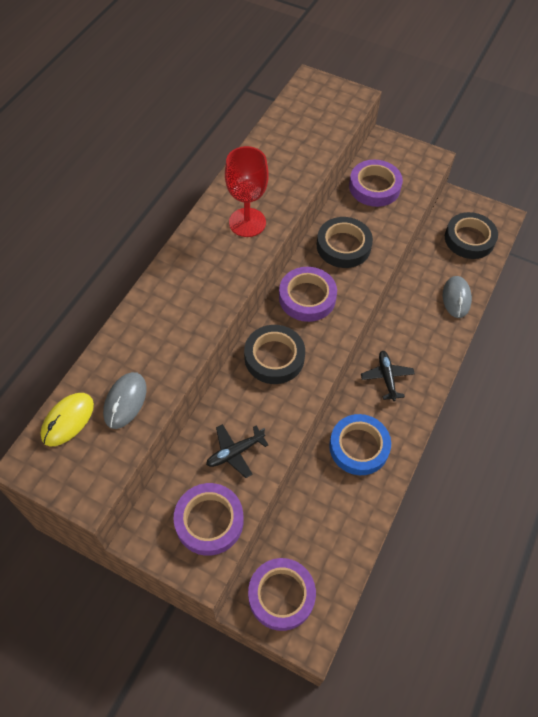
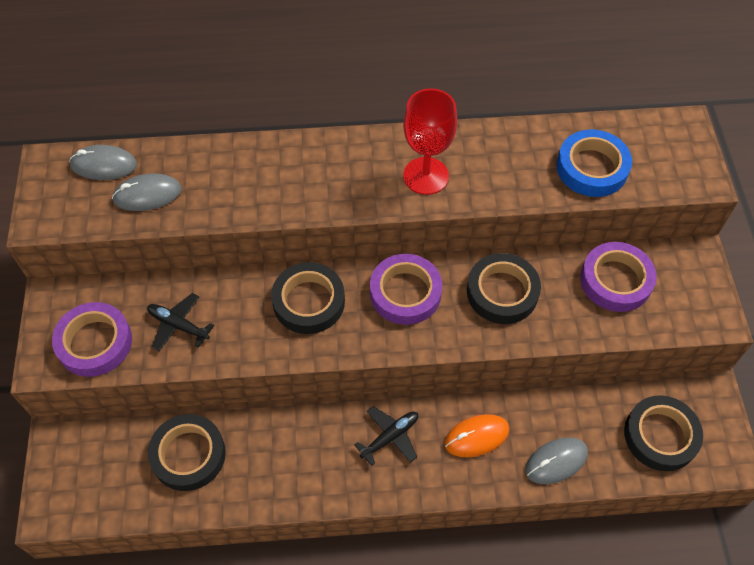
camera: 60 degrees right, 0 degrees up
(68, 420) = (104, 165): yellow mouse -> grey mouse
(281, 595) = (81, 460): purple tape -> none
(323, 513) = (188, 455): none -> black tape
(359, 447) = (284, 451): blue tape -> blue tape (592, 168)
(415, 329) = (476, 436): none -> orange mouse

